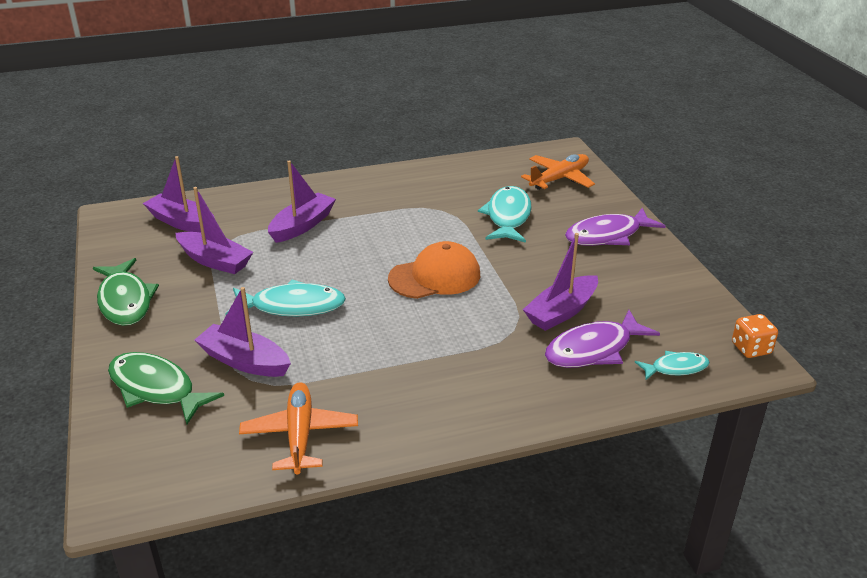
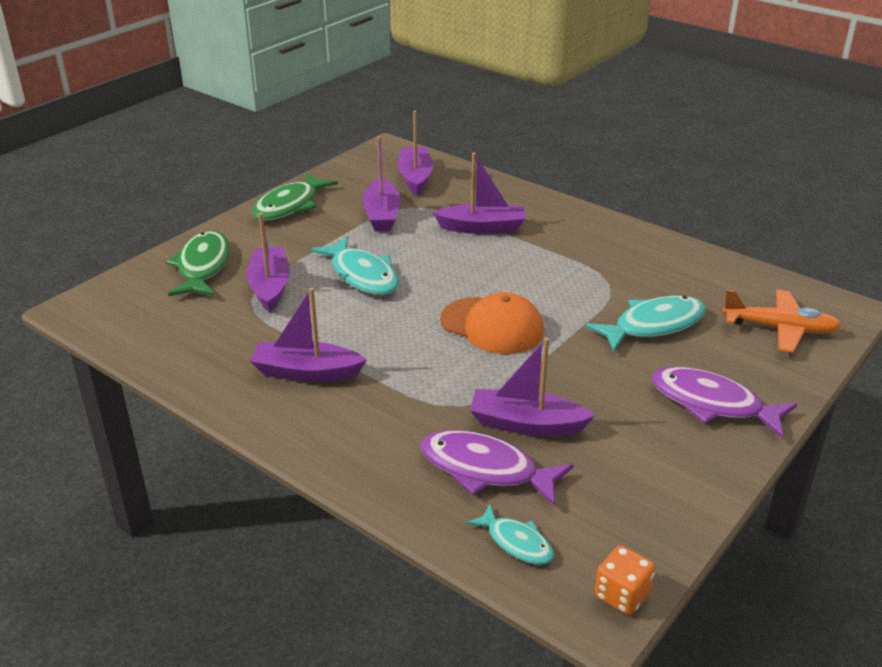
camera: 55 degrees right, 0 degrees up
(300, 434) = (206, 352): orange plane -> none
(394, 387) = (307, 372): none -> purple boat

